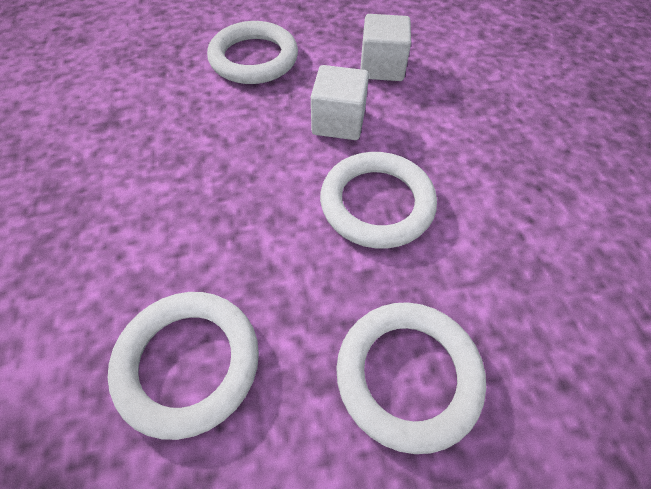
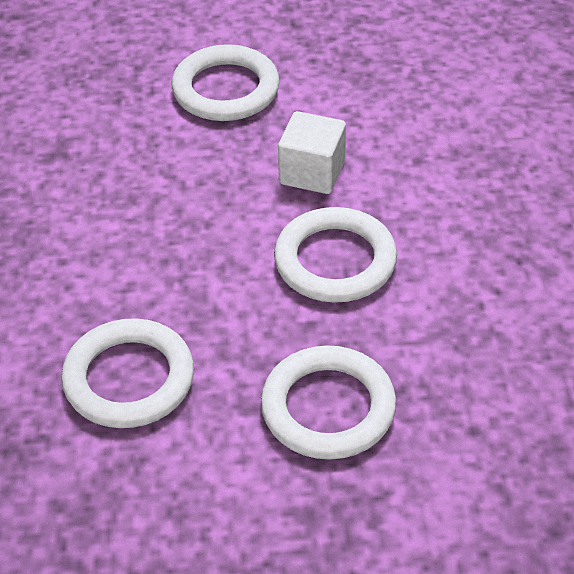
camera: 10 degrees right, 10 degrees down
(382, 67) = (378, 111): white cube -> none

